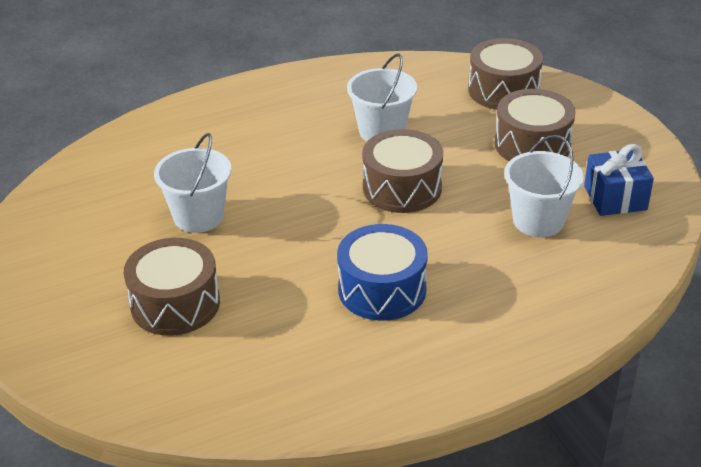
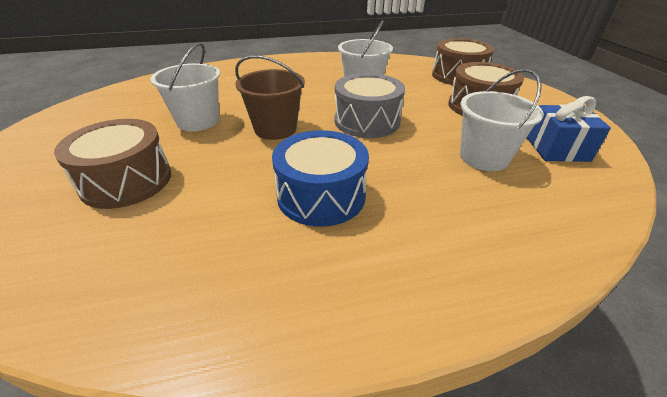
camera: 10 degrees right, 0 degrees up
(298, 214) = (275, 129): none -> brown bucket
(402, 188) = (367, 121): brown drum -> grey drum

